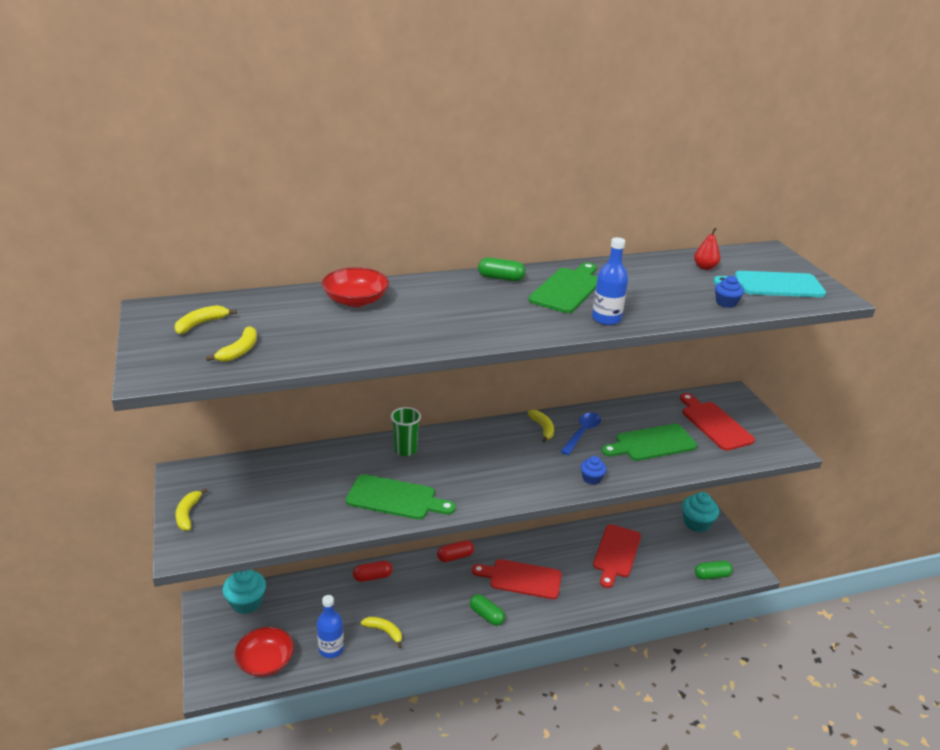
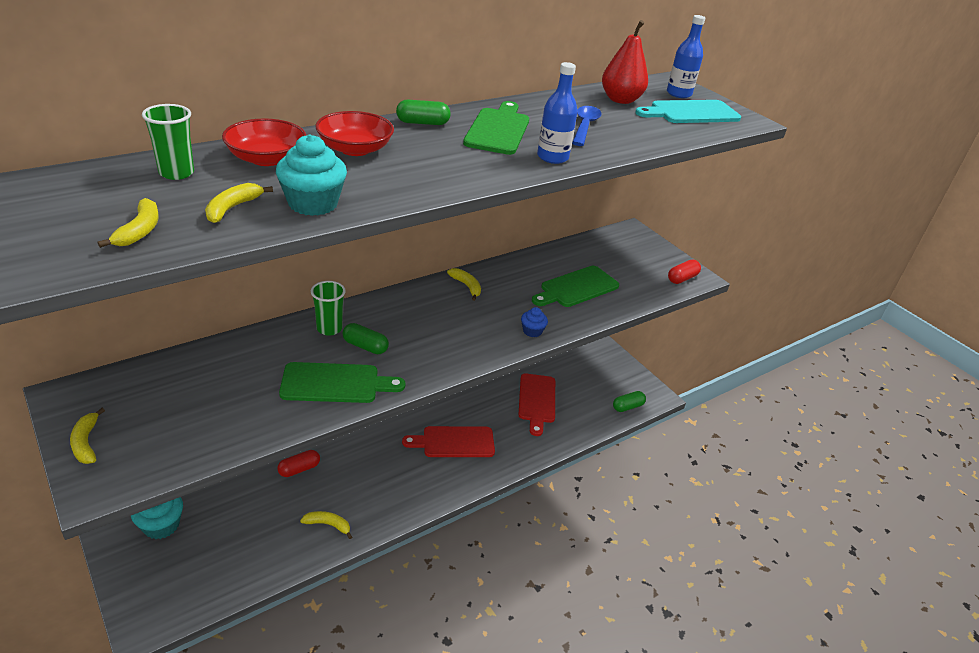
camera: 20 degrees left, 5 degrees up
(201, 324) = (73, 202): yellow banana -> yellow banana (232, 208)
(265, 661) = (202, 586): red bowl -> red bowl (355, 149)
(282, 307) = (176, 173): none -> green cup
(331, 649) = (274, 556): blue bottle -> blue bottle (679, 94)
(455, 557) = (381, 432): red capsule -> red capsule (682, 278)
(486, 615) = (430, 486): green capsule -> green capsule (365, 346)
(582, 433) = (507, 286): blue spoon -> blue spoon (584, 126)
(696, 523) = (600, 360): turquoise cupcake -> turquoise cupcake (313, 203)
(705, 267) = (620, 100): red pear -> red pear, size x1.73
(714, 424) = (626, 261): red cutting board -> none
(726, 303) = (657, 133): blue cupcake -> none

